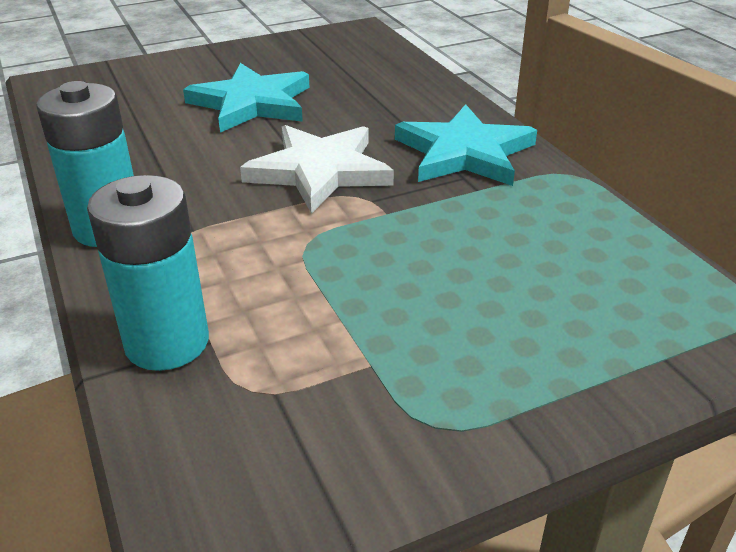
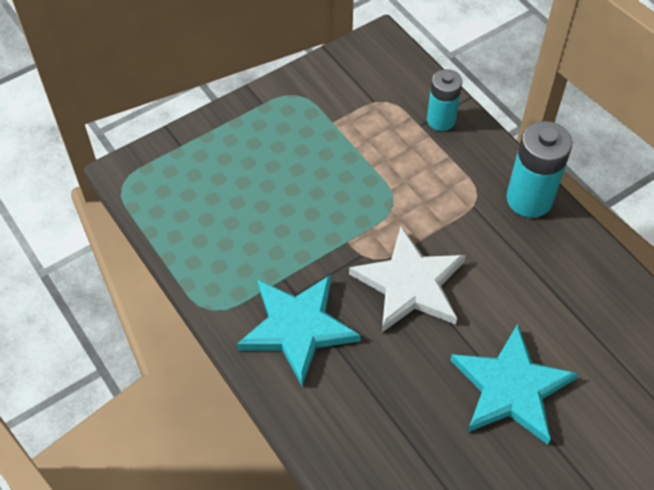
camera: 170 degrees right, 20 degrees up
(167, 343) = (441, 120): turquoise battery -> turquoise battery, size x0.66

